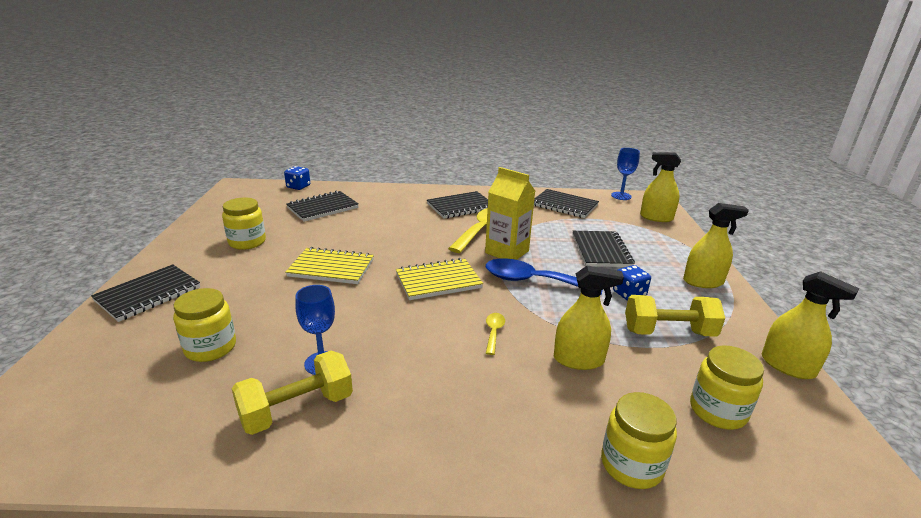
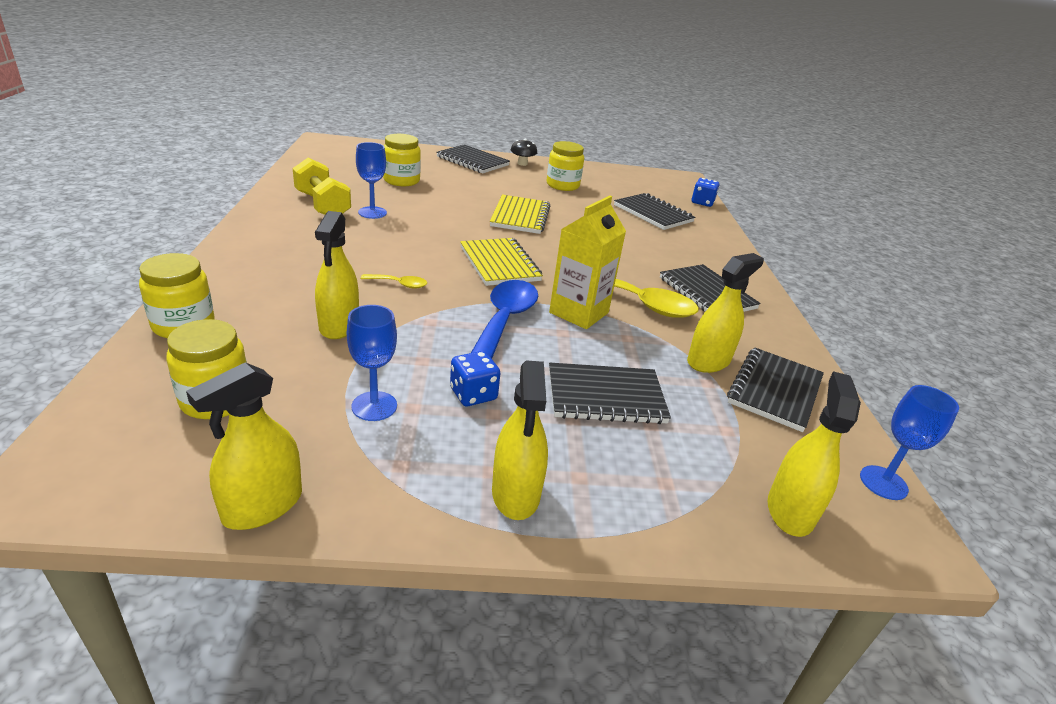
camera: 85 degrees right, 5 degrees up
(169, 261) = (522, 163): none -> black mushroom
(545, 218) = (708, 361): none -> yellow spray bottle
(668, 332) = (374, 406): yellow dumbbell -> blue goblet

